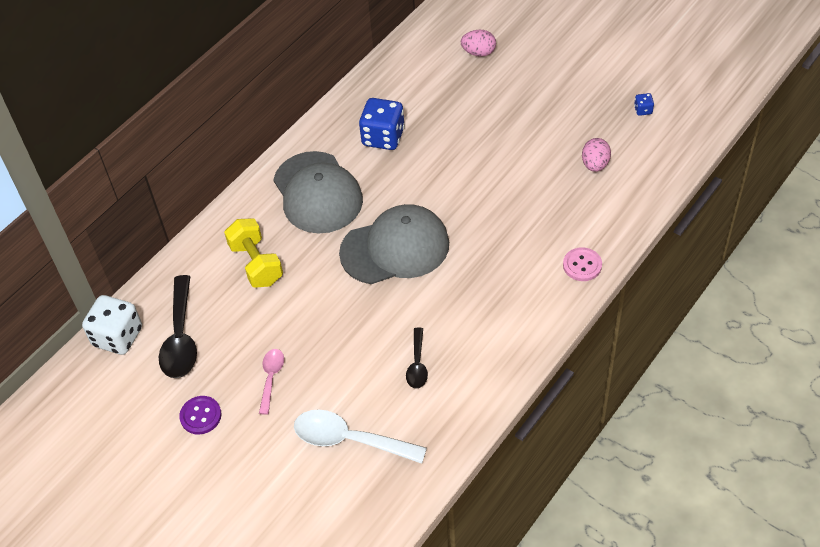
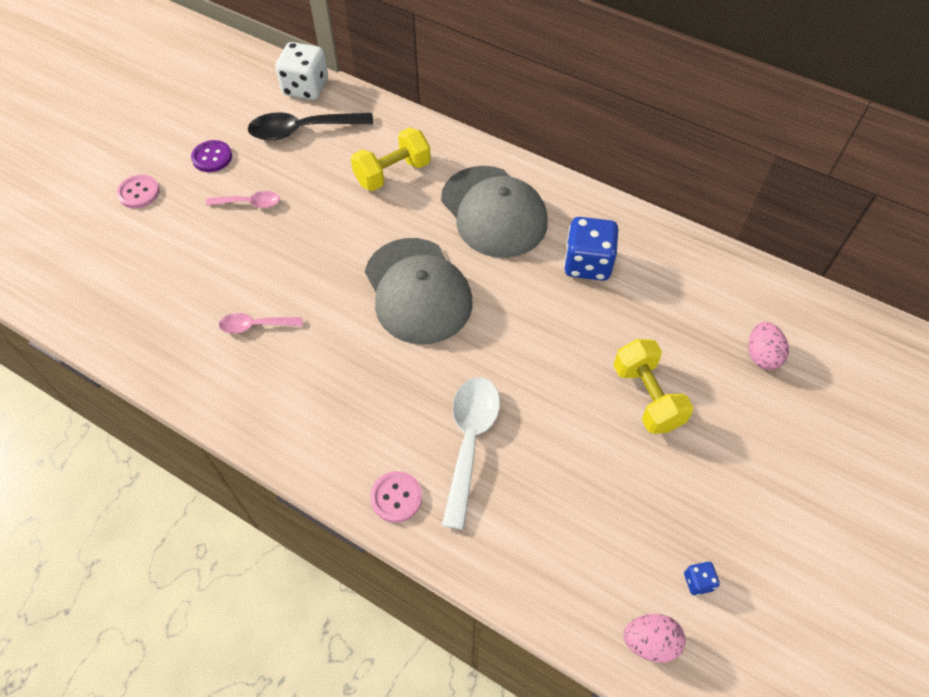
camera: 80 degrees right, 5 degrees up
(237, 479) = (139, 193): none -> pink button
(317, 193) = (493, 212): grey cap -> grey cap turned 90 degrees counterclockwise
(350, 440) = (168, 274): white spoon -> white spoon (470, 442)
(417, 364) = (255, 325): black spoon -> pink spoon
(507, 117) = (647, 397): none -> yellow dumbbell
(595, 164) = (576, 512): pink egg -> pink egg (650, 642)

